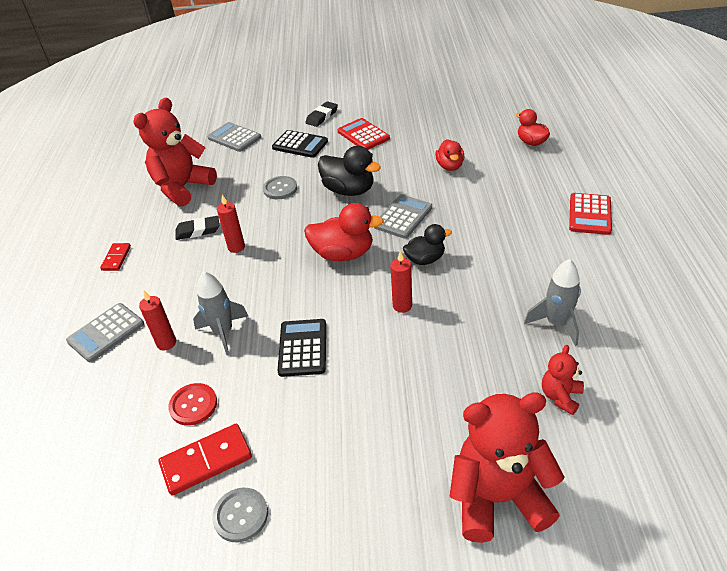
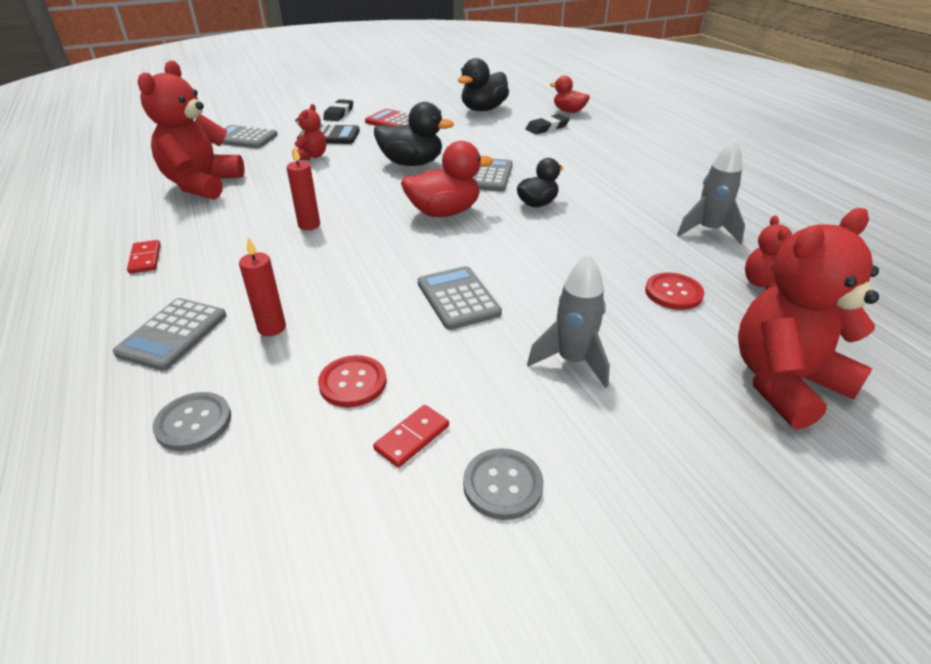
camera: 25 degrees left, 5 degrees down
(198, 230) = (248, 218): black eraser -> black eraser (547, 127)
(206, 461) = (412, 438): red domino -> red domino, size x0.60
(223, 332) = (345, 303): grey rocket -> grey rocket (572, 361)
(275, 168) = (312, 156): none -> red teddy bear
(280, 189) = (330, 171): grey button -> grey button (193, 423)
(302, 348) = (458, 298): black calculator -> grey calculator
(402, 306) = (543, 243): red candle -> none
(450, 166) = (505, 135): red duck -> none
(451, 128) = (483, 109): none -> black duck
(473, 385) = (673, 293): none -> red button
(590, 214) = (665, 152): red calculator -> none

